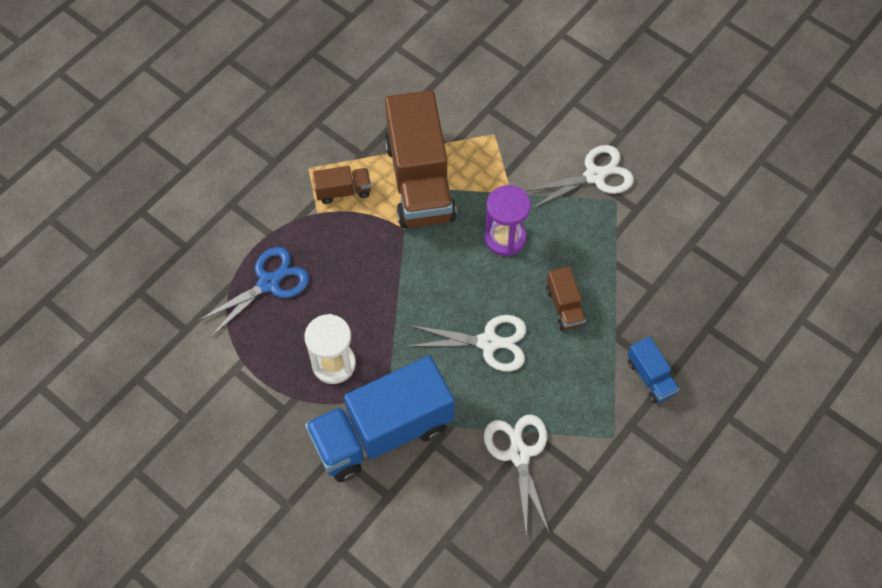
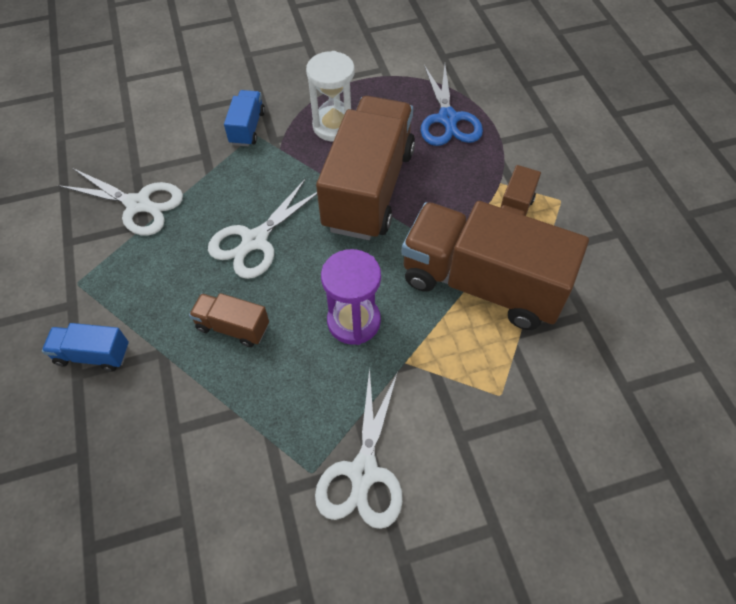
camera: 125 degrees right, 5 degrees down
(382, 432) = (247, 128): blue truck -> blue truck, size x0.44
(385, 296) = (369, 189): none -> brown truck

